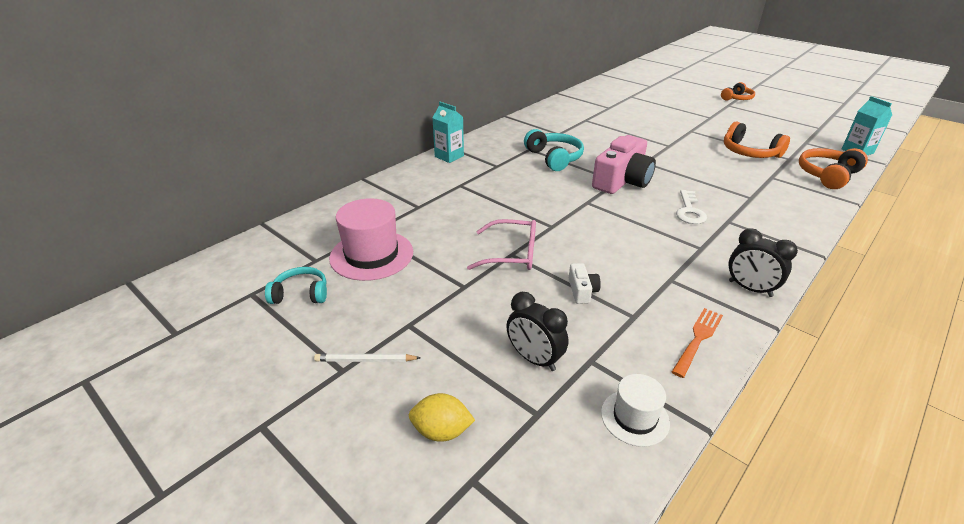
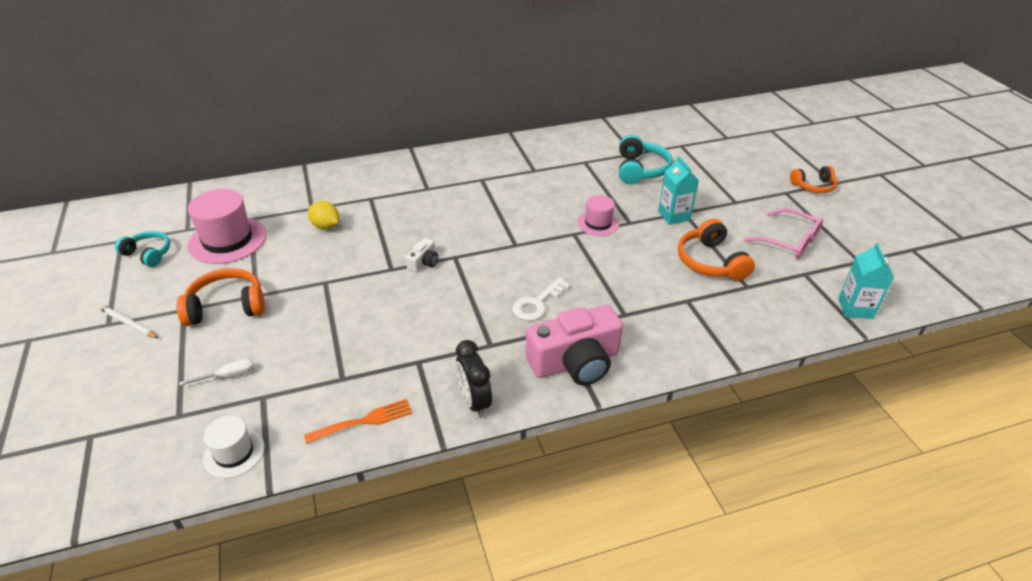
camera: 30 degrees right, 5 degrees up
(441, 431) = (112, 395): yellow lemon -> yellow lemon (326, 226)
(449, 156) = (399, 164): turquoise carton -> turquoise carton (674, 216)
(513, 254) = (326, 282): pink glasses -> pink glasses (790, 242)
(534, 359) = (228, 376): black clock -> white screwdriver
(554, 158) = (490, 197): turquoise headphones -> turquoise headphones (640, 169)
(582, 291) = (334, 338): white camera -> white camera (423, 262)
(622, 181) = (520, 246): pink camera -> pink camera (575, 362)
(650, 152) = (598, 223): none -> pink hat
(827, 175) = (760, 323): orange headphones -> orange headphones (226, 307)

